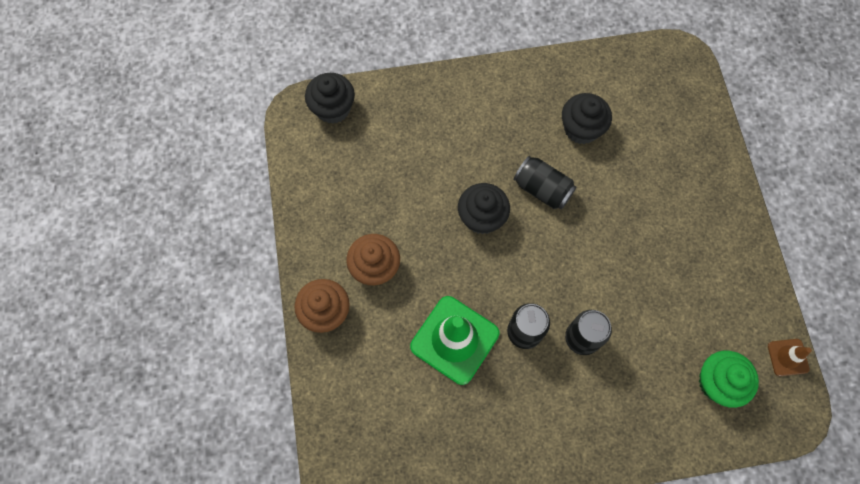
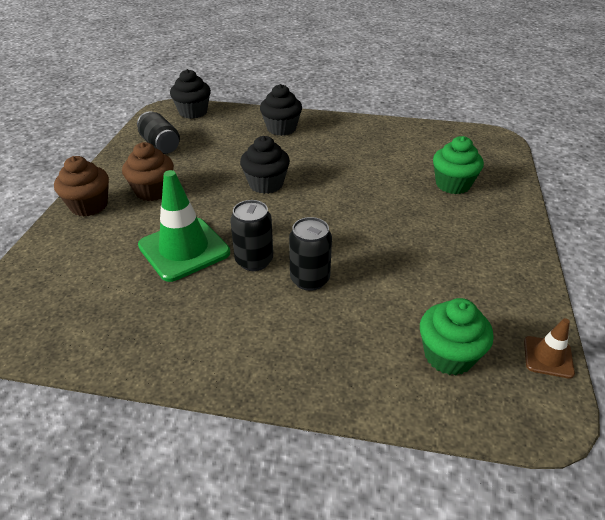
camera: 20 degrees right, 30 degrees down
(542, 189) = (330, 180): black can -> black can (160, 145)
(581, 129) = (385, 156): black cupcake -> black cupcake (281, 128)
(660, 156) = (453, 184): none -> green cupcake

